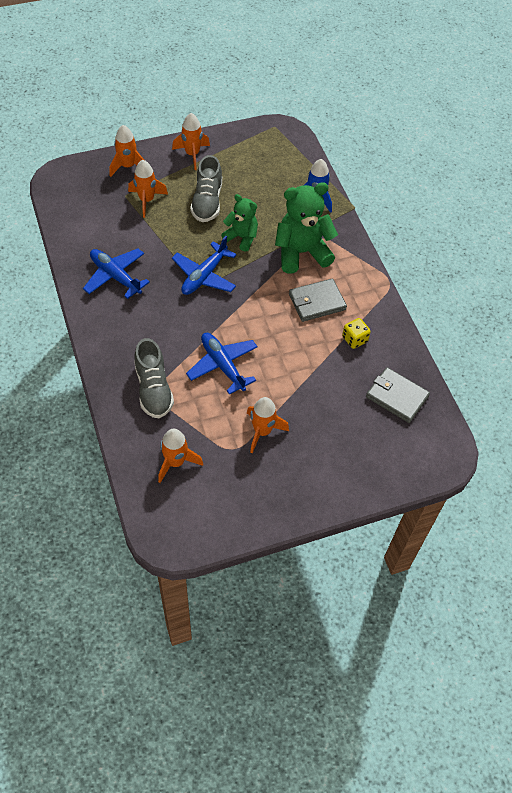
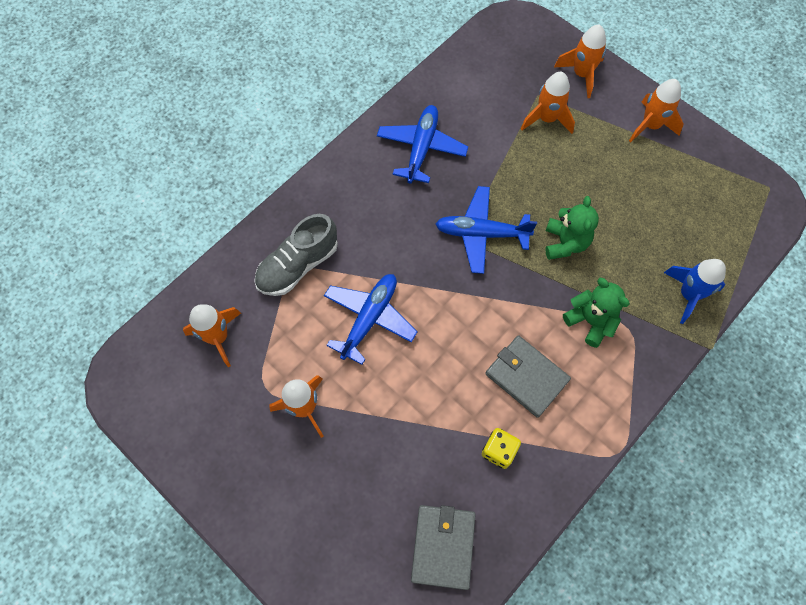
camera: 65 degrees right, 10 degrees up
(207, 202) = (591, 179): grey shoe -> none
(301, 252) = (590, 321): green teddy bear -> green teddy bear, size x0.60

